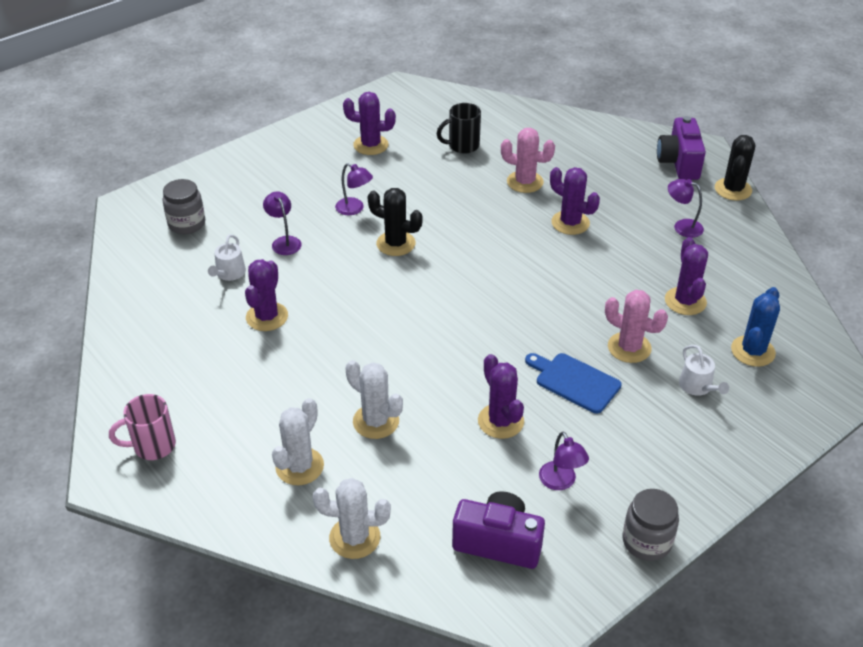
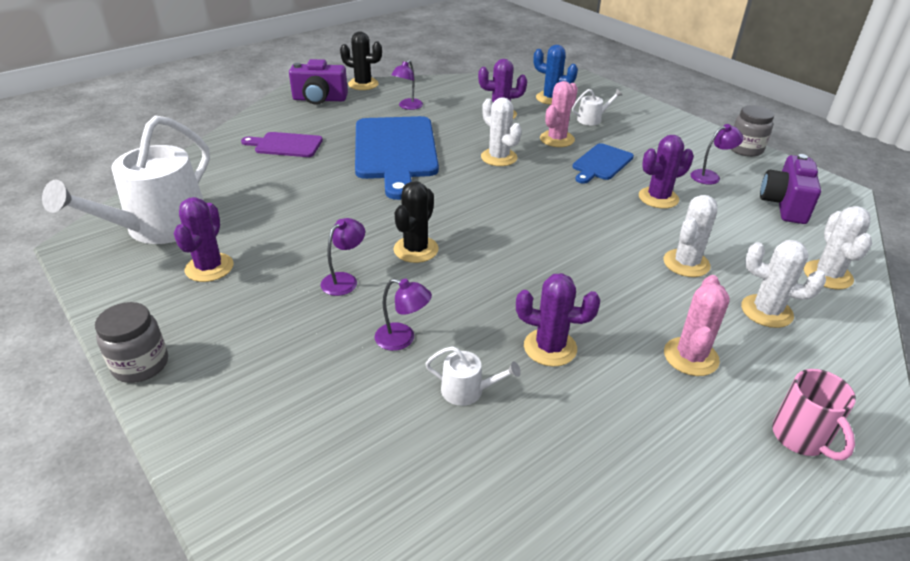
camera: 90 degrees left, 5 degrees down
(187, 224) = (344, 453): grey jar -> grey jar (141, 365)
(284, 242) = (402, 339): purple lamp -> purple lamp turned 135 degrees counterclockwise
(422, 114) = (159, 227): none -> white watering can
(462, 146) = (243, 202): black mug -> none
(525, 182) = (324, 169): pink cactus -> pink cactus (690, 357)
(568, 154) = (286, 145): none -> purple cutting board
(570, 223) = (395, 151): purple cactus -> blue cutting board
(572, 297) = (499, 157): none -> white cactus

